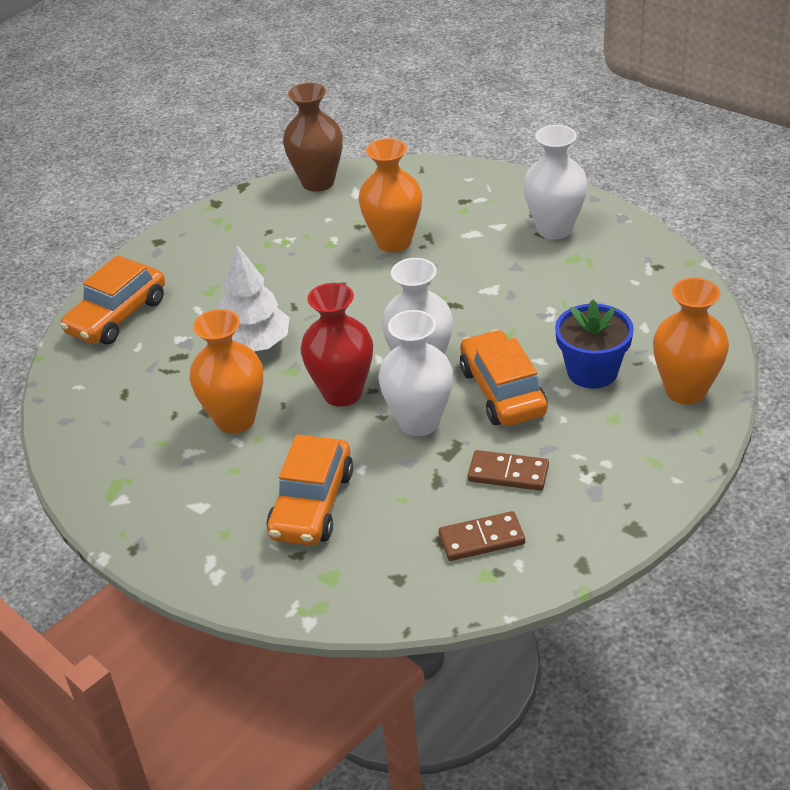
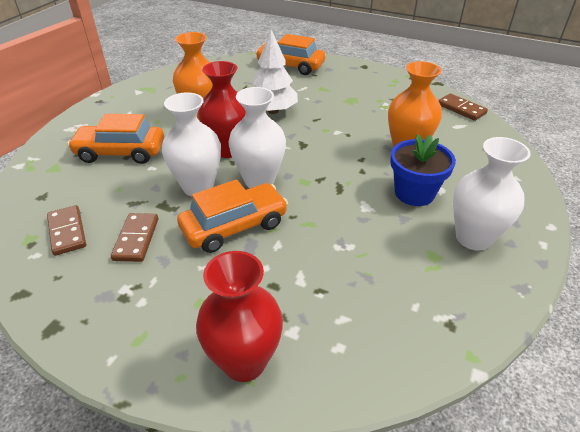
camera: 75 degrees right, 0 degrees up
(318, 182) = (461, 109): brown vase -> brown domino
(592, 371) = (266, 282): blue flower pot -> blue flower pot (414, 193)
(685, 390) = (244, 361): orange vase -> red vase

